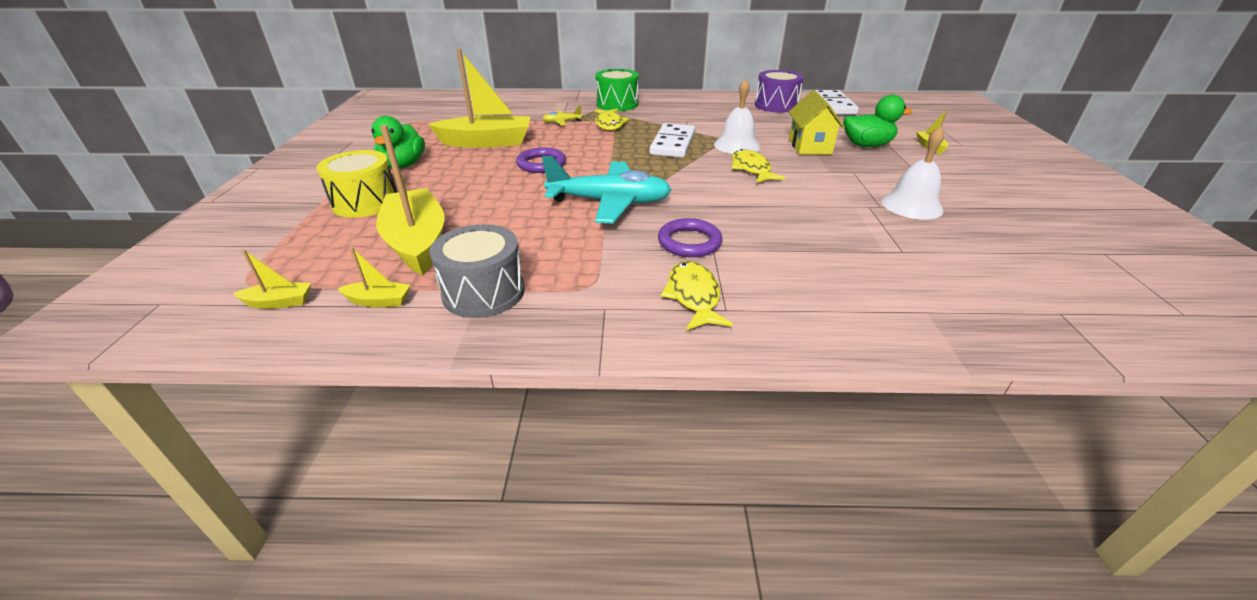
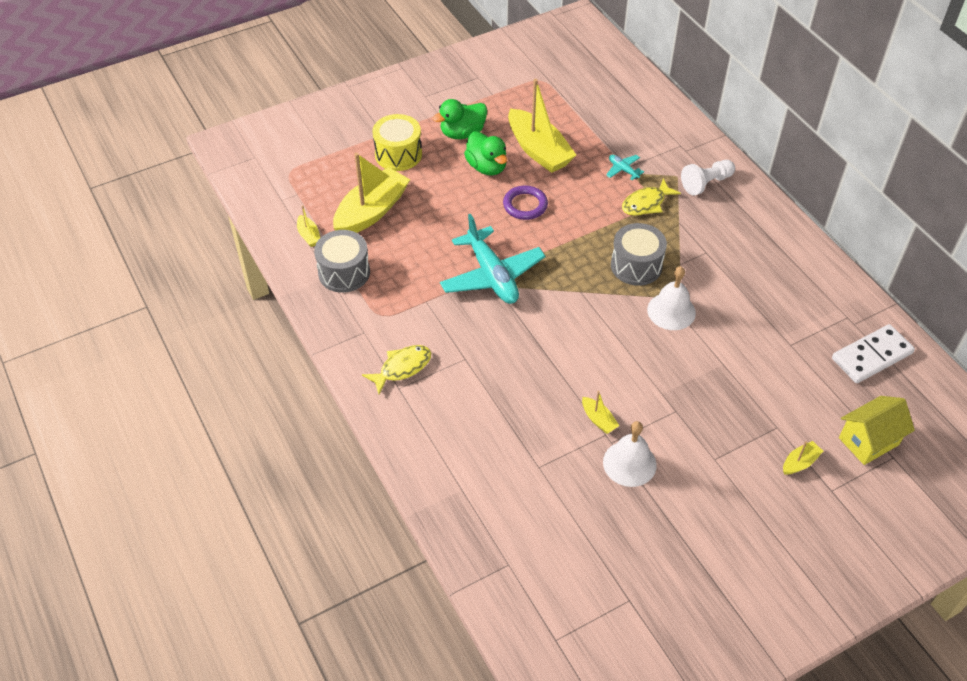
camera: 60 degrees right, 15 degrees up
(279, 302) = (283, 199): yellow boat -> yellow boat (598, 420)
(562, 122) = (623, 170): yellow plane -> turquoise plane
(617, 104) = (706, 183): green drum -> white pawn
(672, 144) = (636, 266): white domino -> grey drum
(689, 242) = (466, 342): purple ring -> none
(751, 169) = (622, 338): yellow fish -> none
(776, 105) = (822, 307): purple drum -> none
(809, 146) = (714, 365): yellow house -> yellow house (868, 441)
(866, 145) = (757, 409): green duck -> green duck (487, 167)

